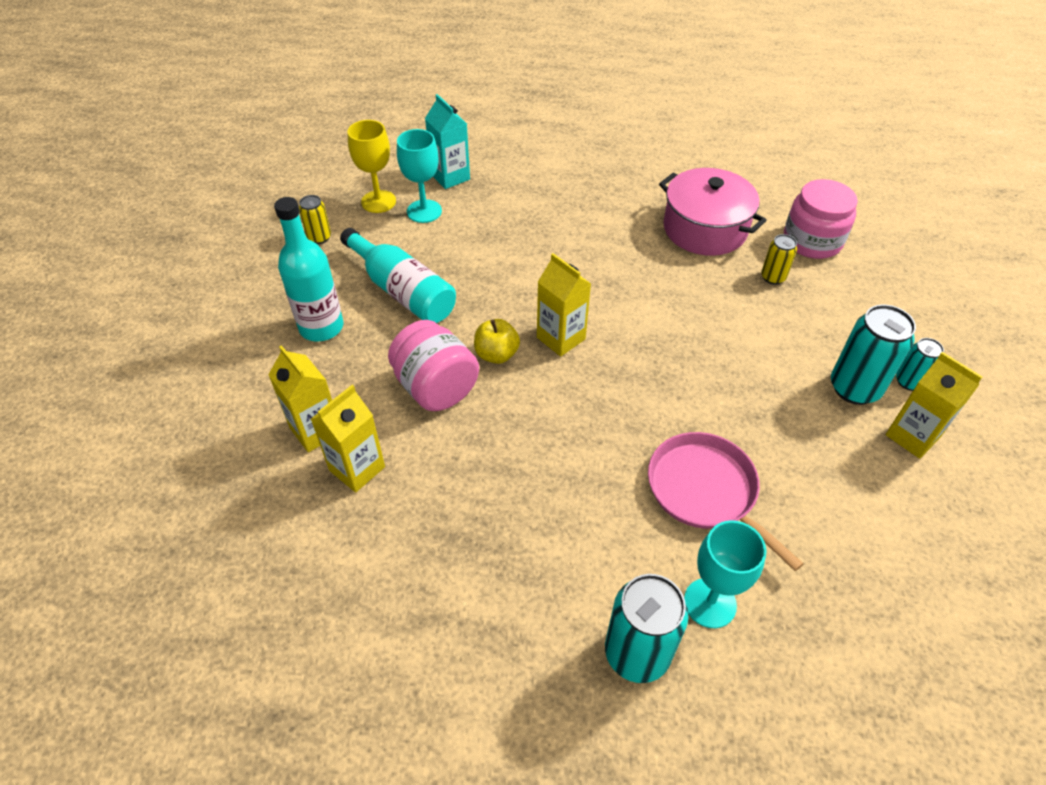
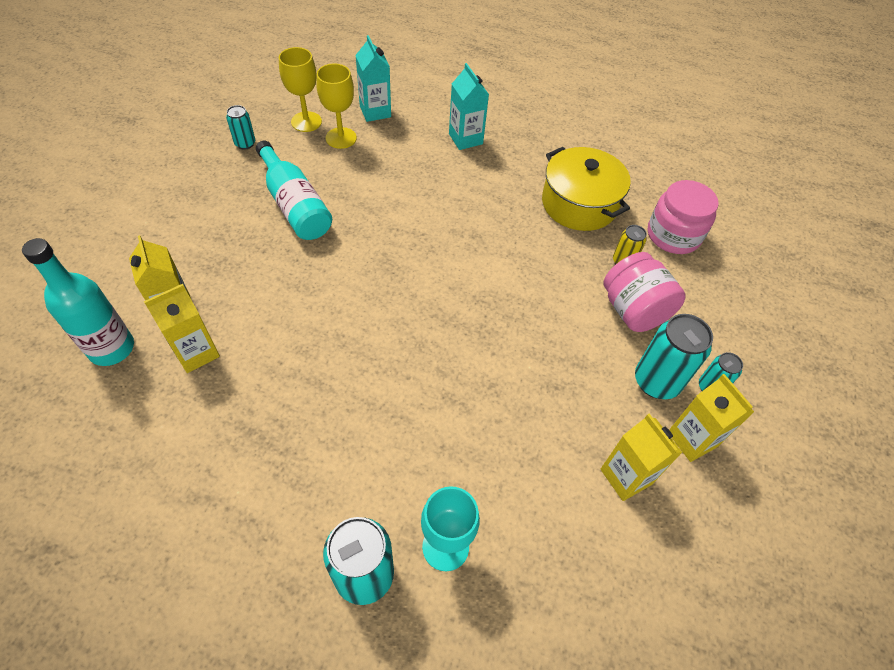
camera: 10 degrees right, 5 degrees up
(319, 237) = (245, 143): yellow can -> turquoise can
(321, 327) = (216, 222): turquoise bottle -> turquoise bottle (111, 348)
(424, 211) = (341, 138): turquoise goblet -> yellow goblet
(436, 387) = (289, 297): pink jar -> pink jar (633, 310)
(496, 354) = (351, 279): yellow apple -> none
(559, 186) = (465, 139): none -> turquoise carton
(561, 338) = (412, 276): yellow carton -> yellow carton (626, 476)
(705, 229) = (579, 204): pink pot -> yellow pot
(705, 491) = (483, 444): pink pan -> none

